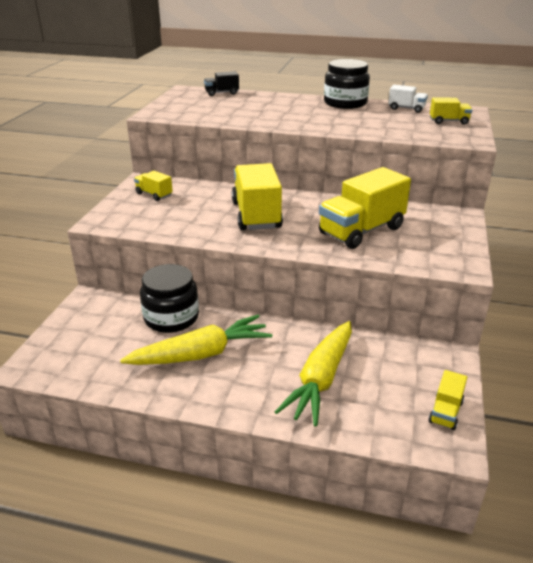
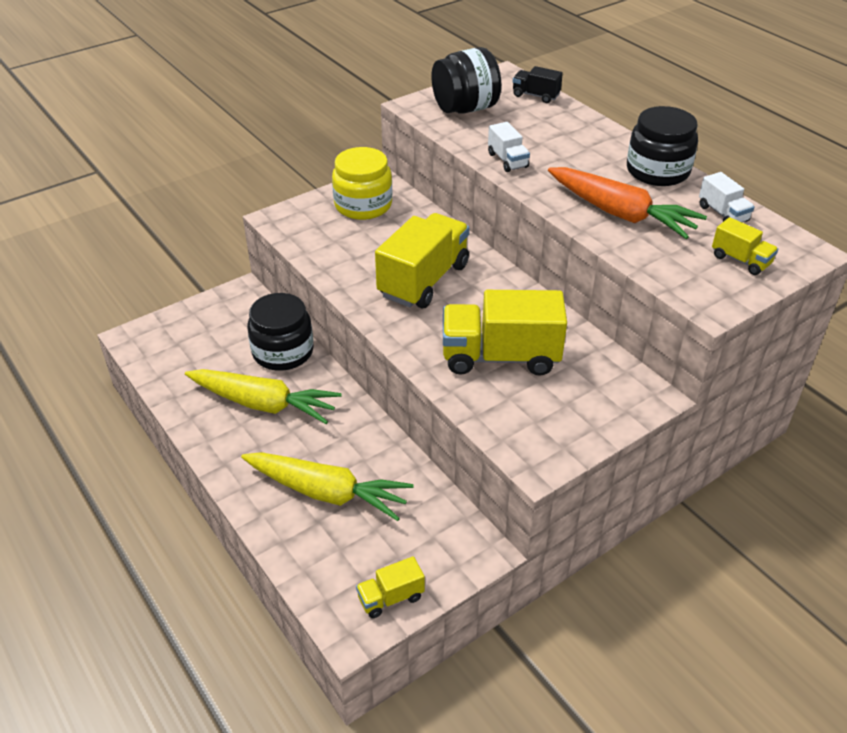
camera: 40 degrees right, 10 degrees up
(154, 195) = (363, 205): yellow truck -> yellow jar
(189, 108) = (465, 108): none -> black jar
(258, 121) = (507, 160): none -> white truck
(321, 379) = (327, 493): yellow carrot -> yellow carrot turned 135 degrees counterclockwise
(361, 123) = (620, 214): none -> orange carrot

